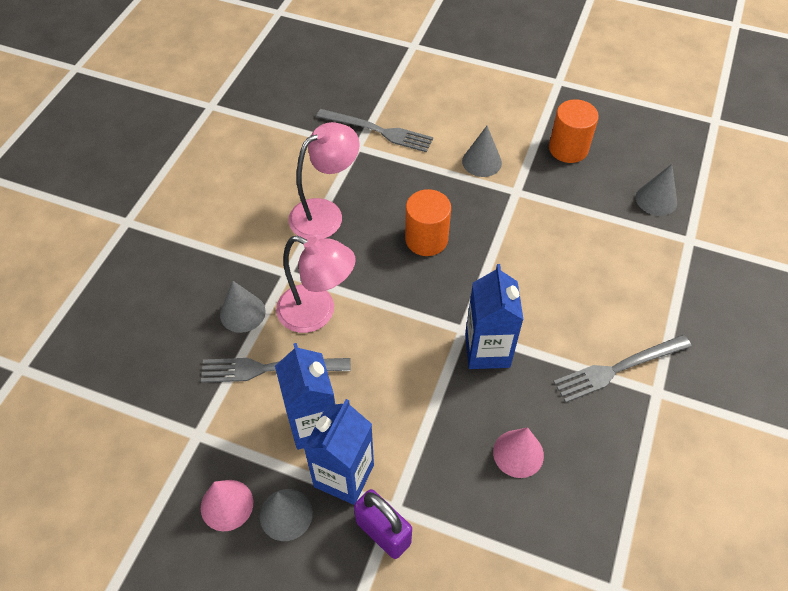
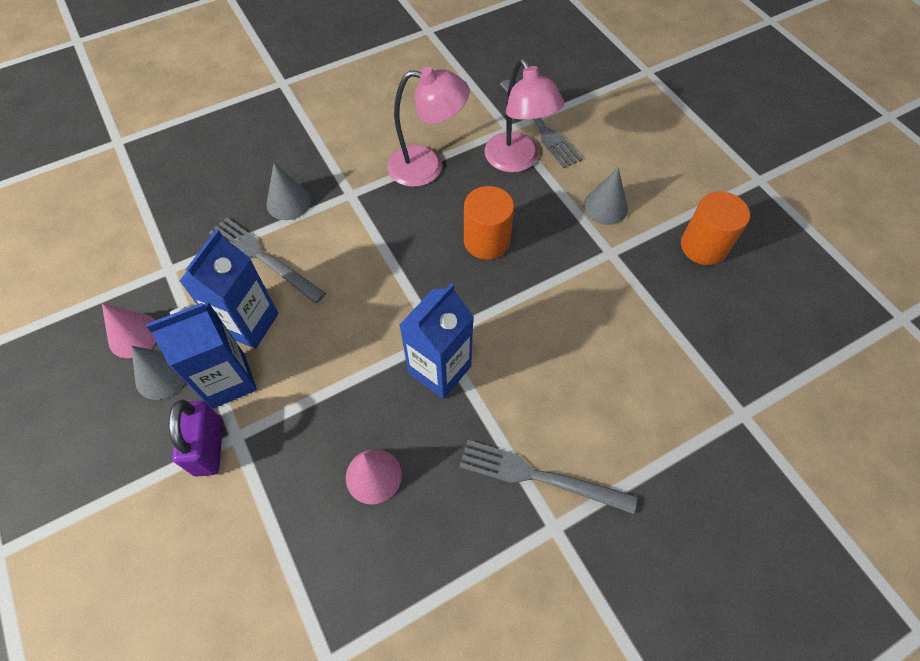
camera: 40 degrees right, 5 degrees up
(317, 313) = (340, 240): pink lamp -> pink lamp (517, 161)
(656, 199) = (747, 351): grey cone -> none

